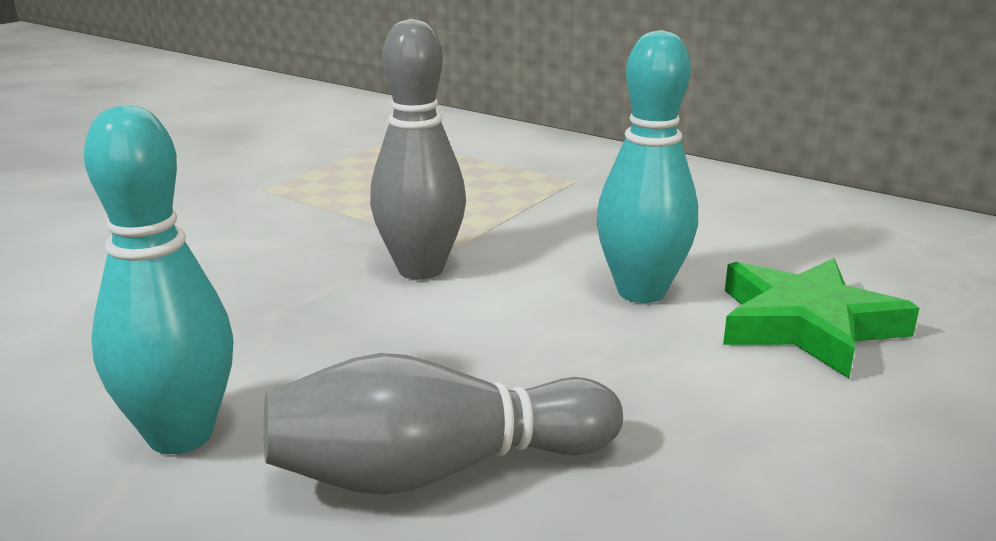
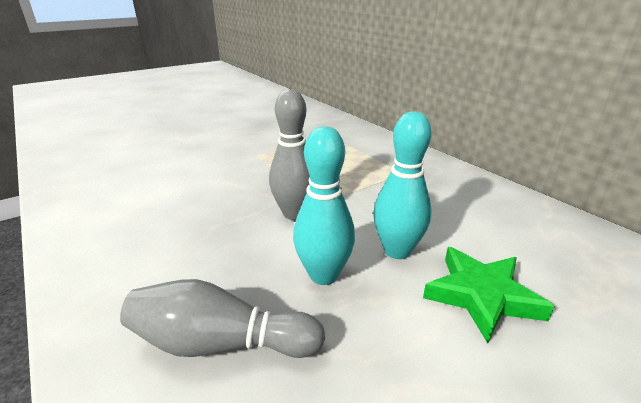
camera: 20 degrees right, 5 degrees up
(180, 435) = (129, 287): turquoise bowling pin -> turquoise bowling pin (323, 275)

